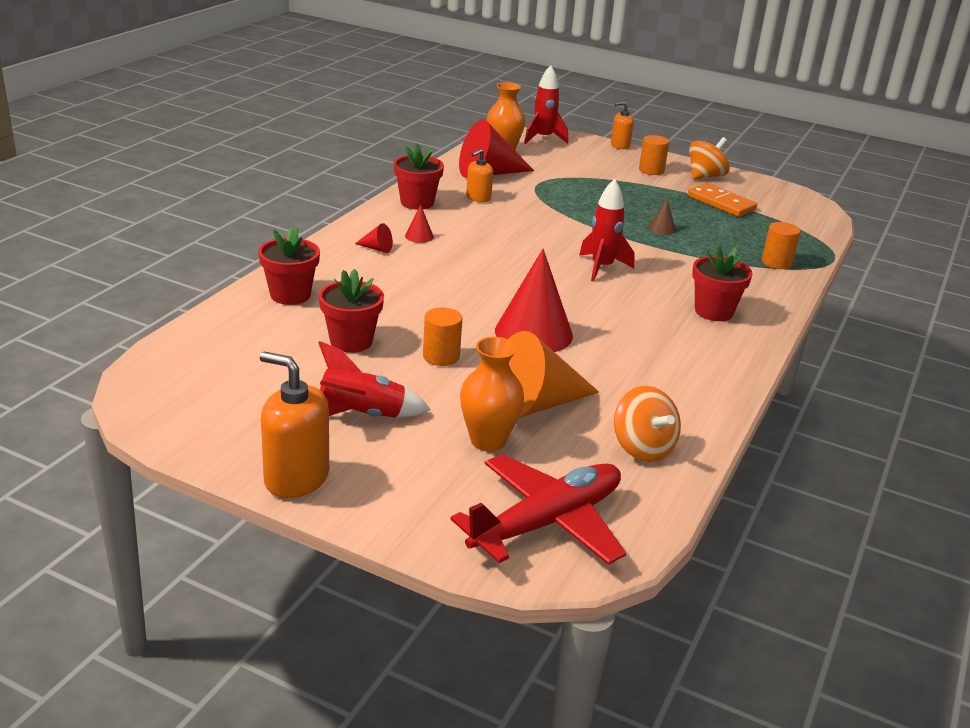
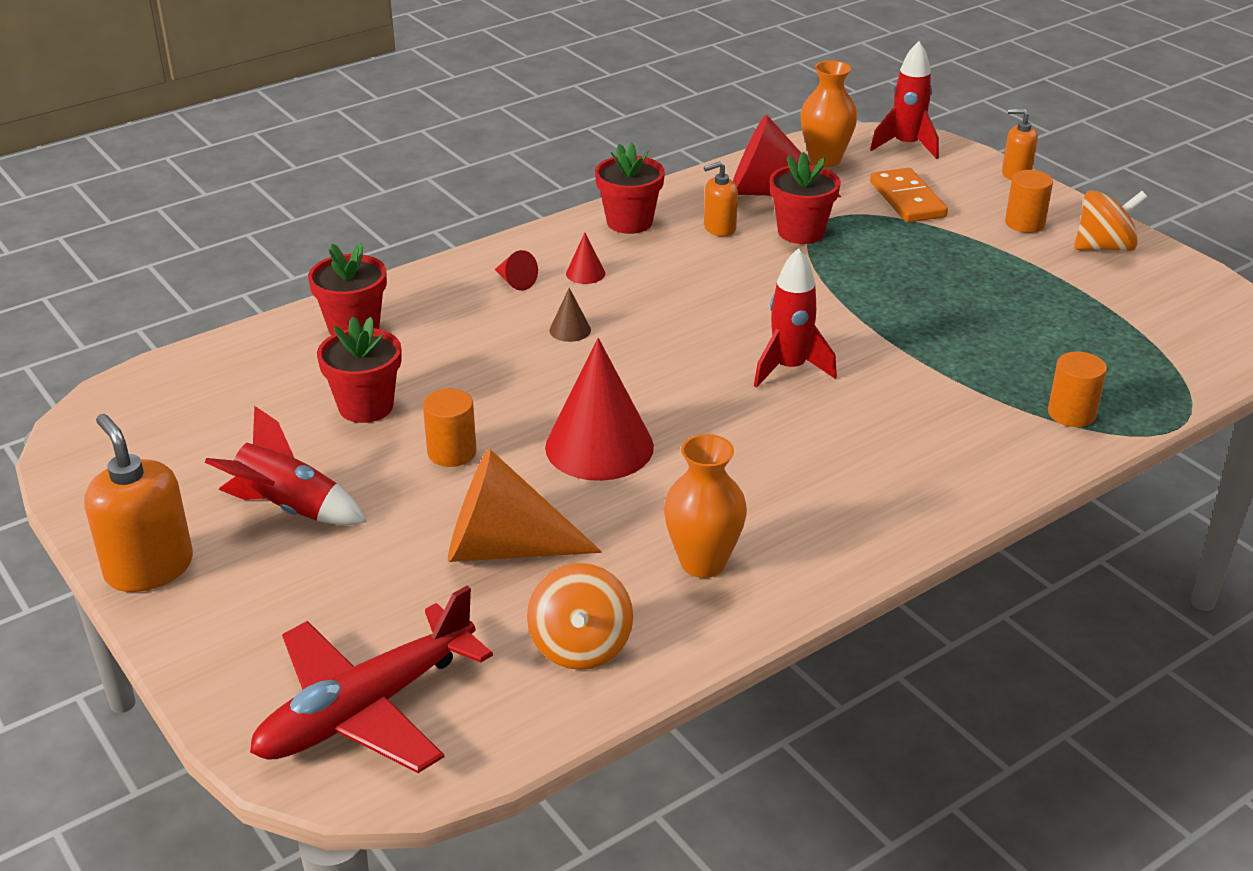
camera: 30 degrees right, 5 degrees up
(488, 441) = (399, 581): orange vase -> orange vase (703, 563)
(547, 522) = (366, 709): red plane -> red plane turned 150 degrees clockwise
(661, 228) = (942, 323): brown cone -> brown cone (570, 330)
(713, 311) = (887, 471): red flower pot -> red flower pot (801, 232)
(721, 203) = (1083, 297): orange domino -> orange domino (907, 199)

